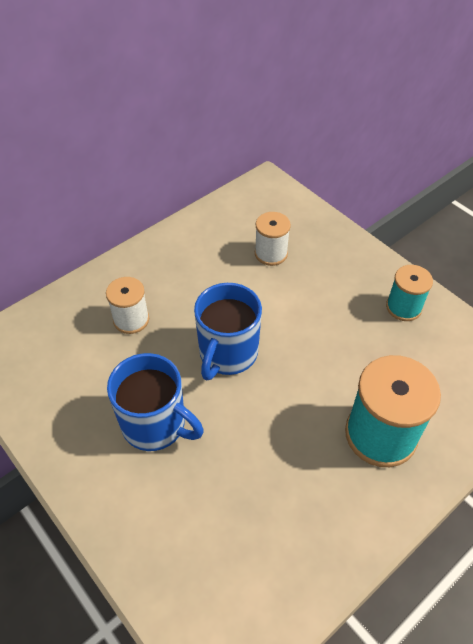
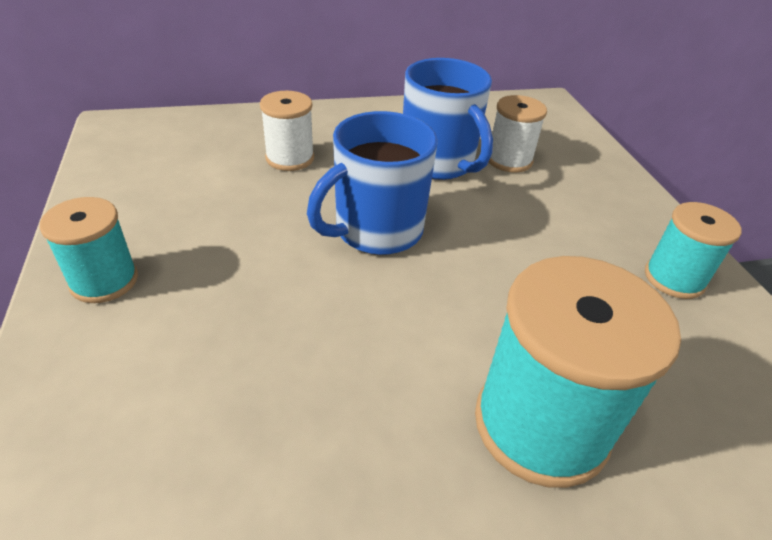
camera: 25 degrees right, 10 degrees down
(96, 472) = (104, 280): none -> turquoise spool
(155, 424) = (221, 263): blue mug -> blue mug (438, 163)

